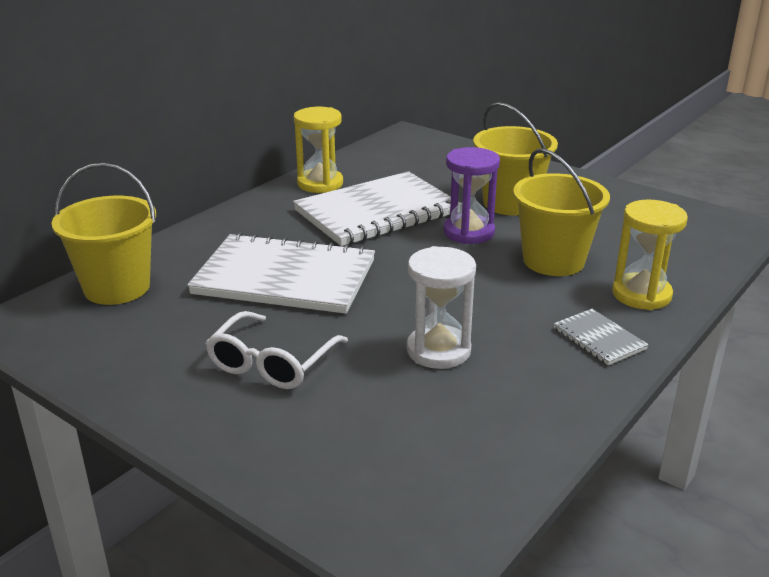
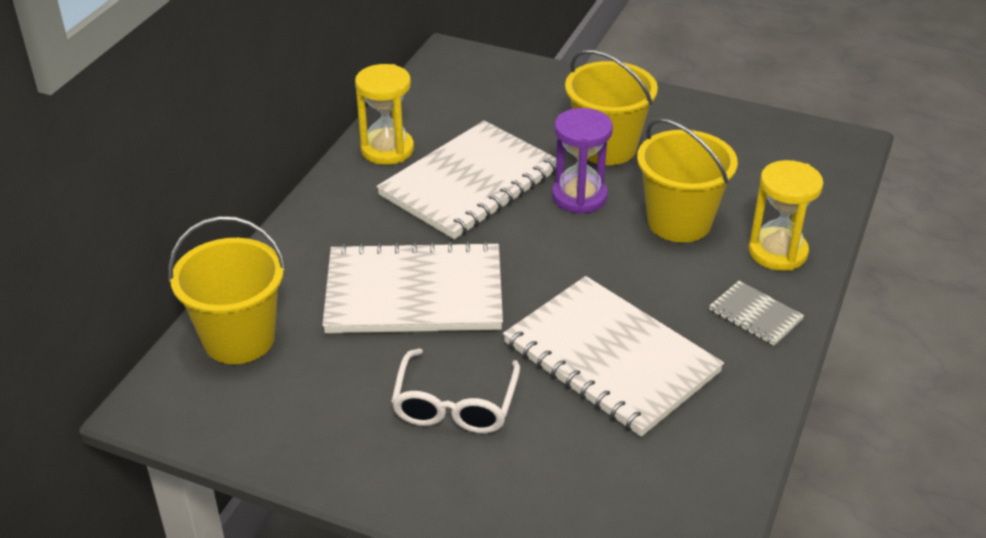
camera: 15 degrees left, 10 degrees up
(438, 350) = (610, 358): white hourglass -> white notebook

